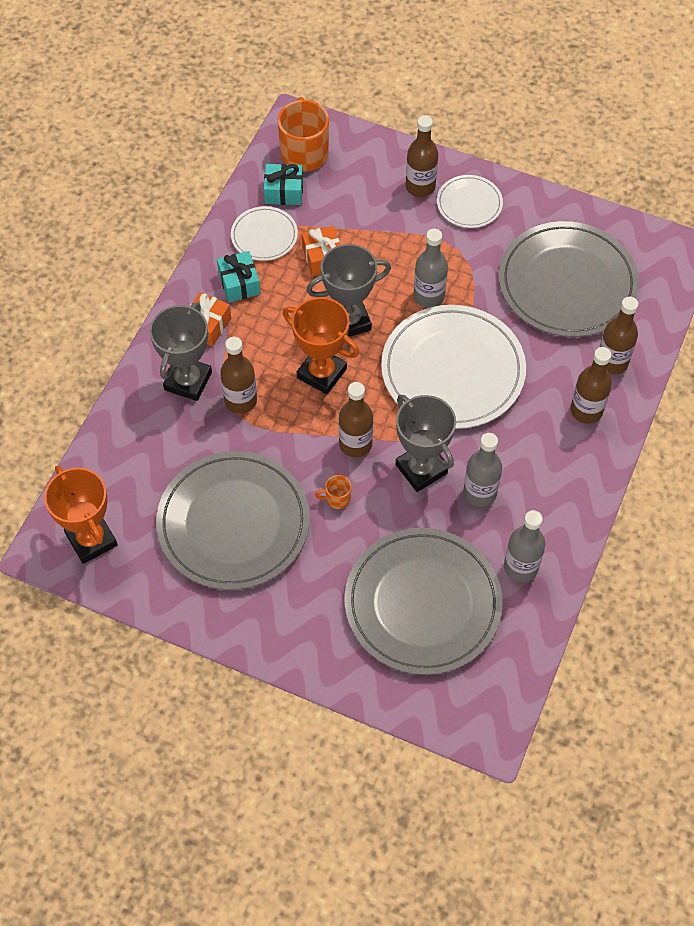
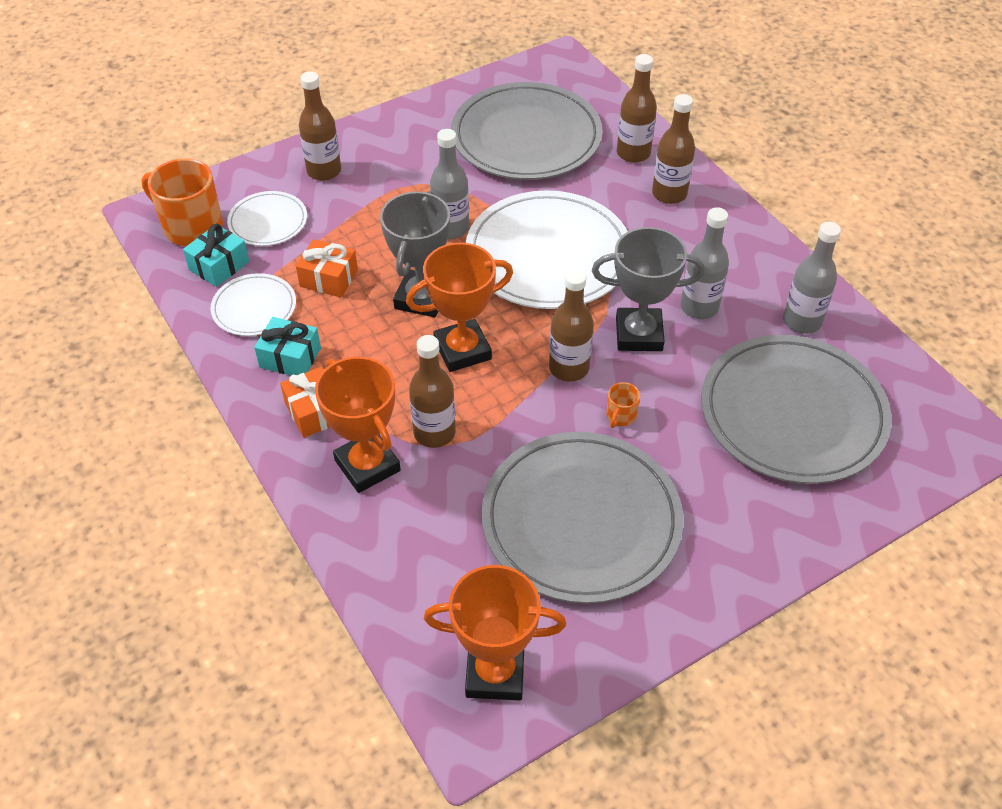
camera: 55 degrees left, 10 degrees down
(188, 381) = (367, 465): grey trophy -> orange trophy
(469, 204) = (378, 151): white plate -> white plate (268, 221)

